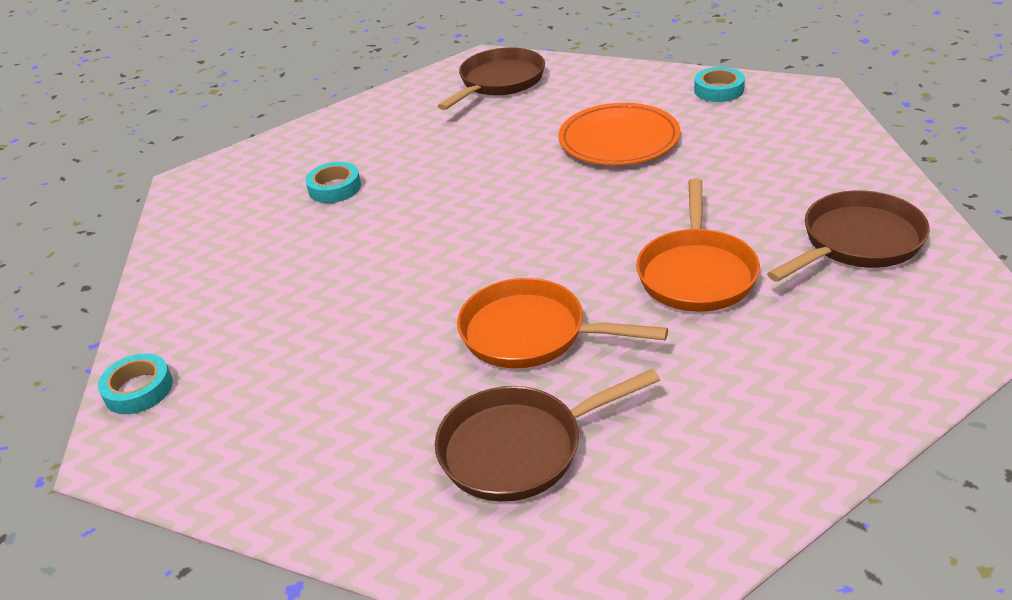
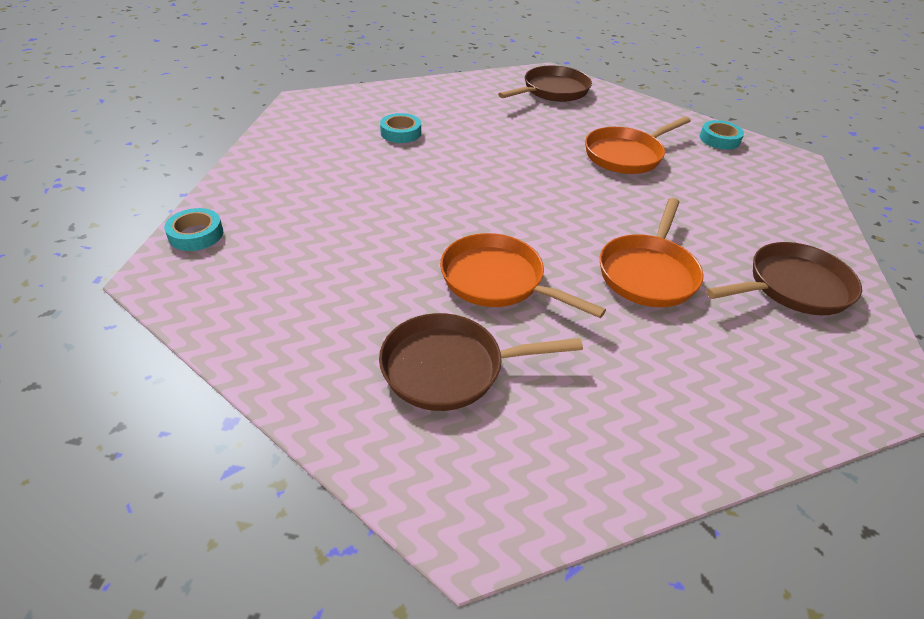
camera: 10 degrees right, 5 degrees up
(619, 140) = (626, 155): orange plate -> orange pan

